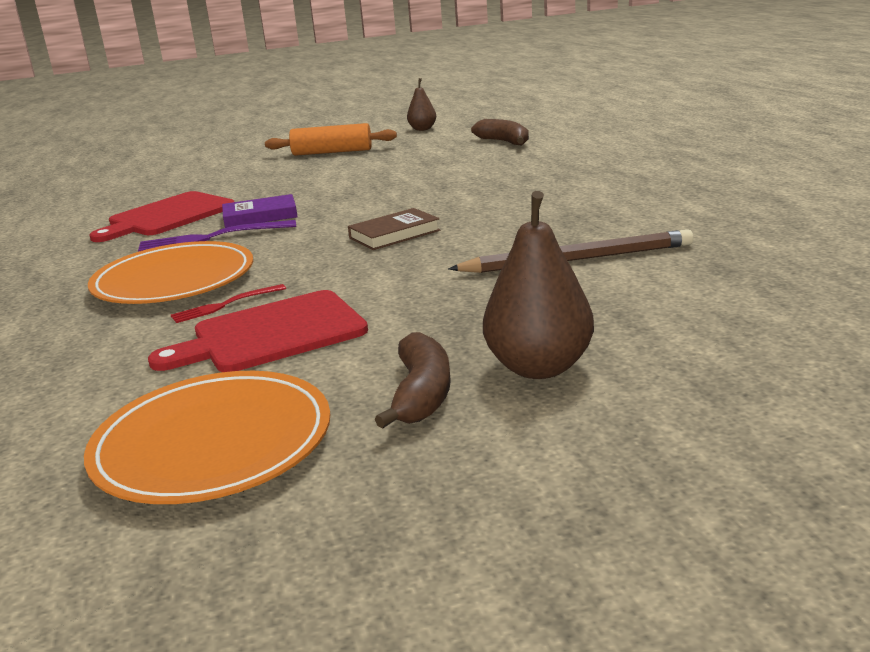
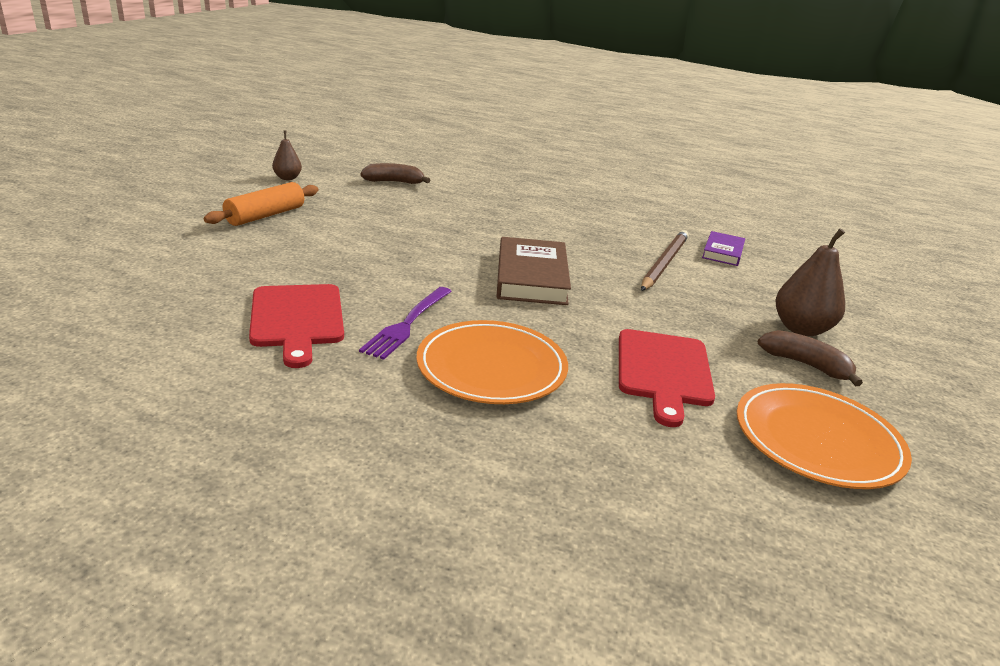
camera: 60 degrees left, 5 degrees up
(225, 305) = (583, 367): red fork -> none
(260, 216) = (389, 292): purple book -> purple book (723, 252)
(394, 234) = (531, 277): brown book -> brown book, size x1.72

